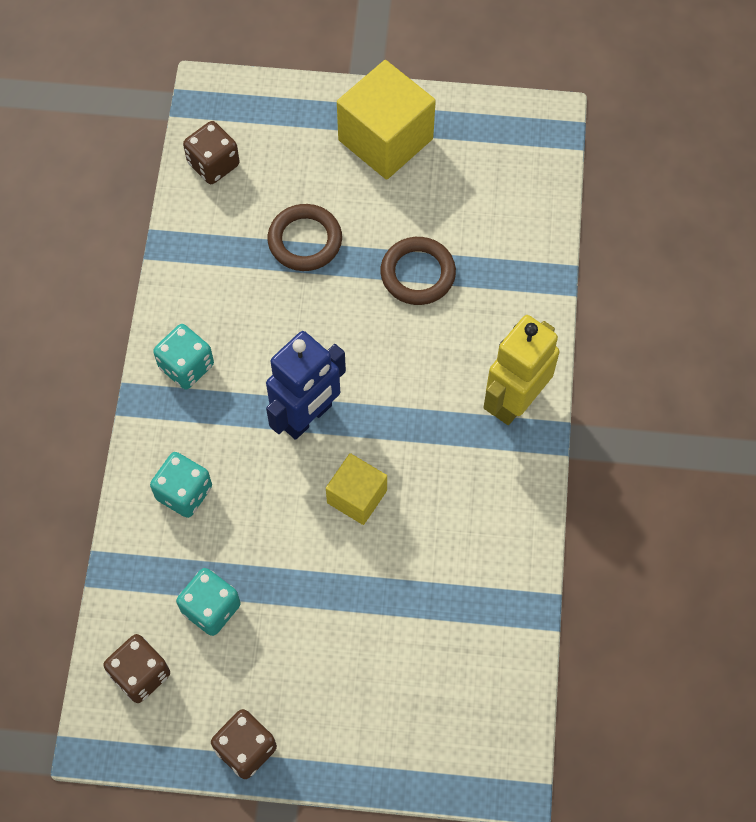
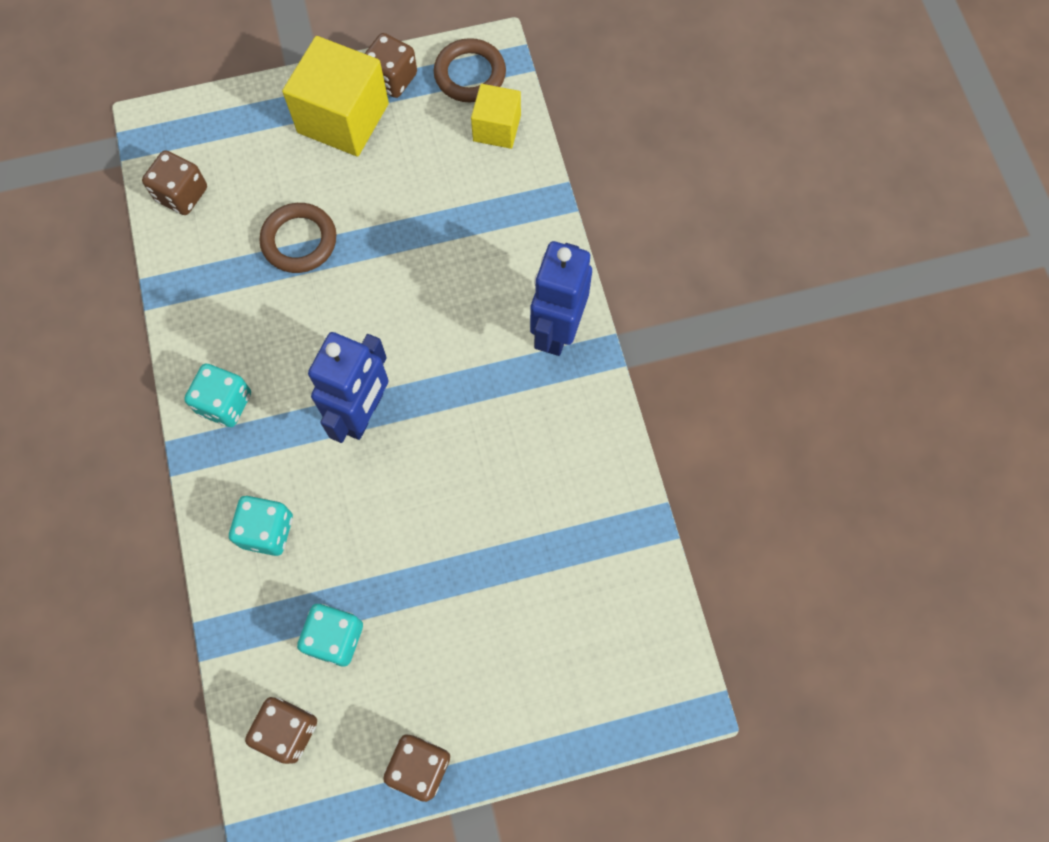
camera: 20 degrees left, 5 degrees up
(357, 496) = (439, 475): yellow cube -> yellow cube (496, 128)
(418, 274) = (420, 238): brown ring -> brown ring (470, 74)
(444, 116) = (392, 79): none -> brown dice
(515, 401) = (557, 330): yellow robot -> blue robot

